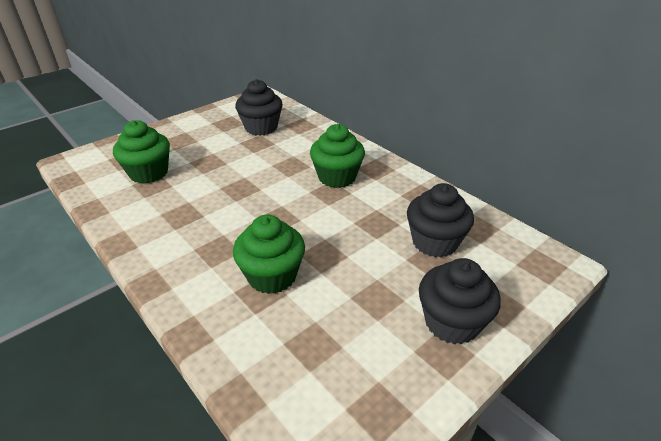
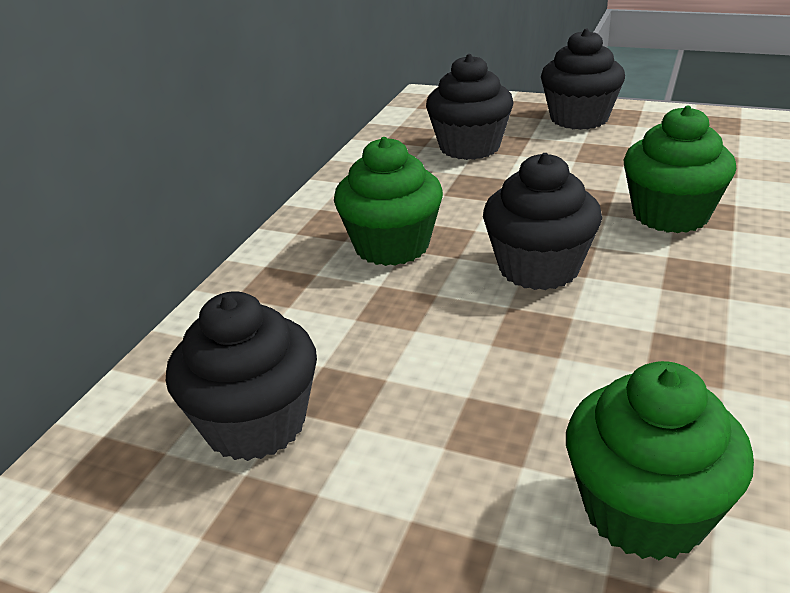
camera: 115 degrees left, 5 degrees down
(276, 207) = (538, 268): none -> black cupcake

